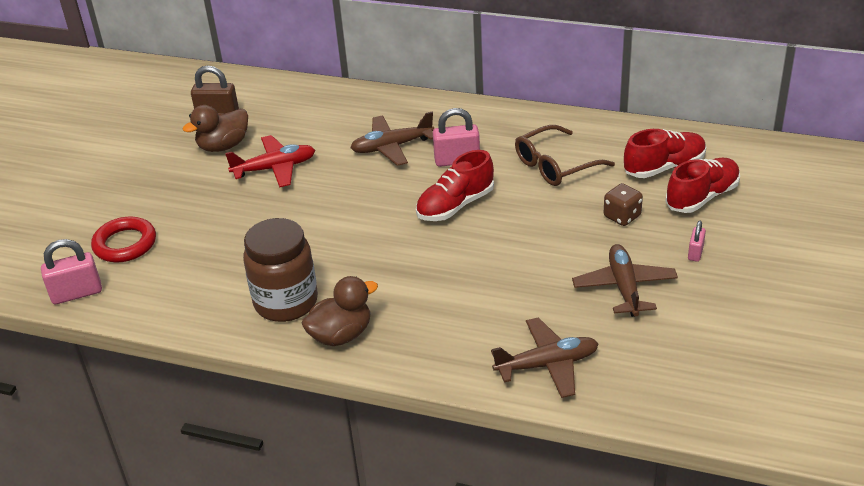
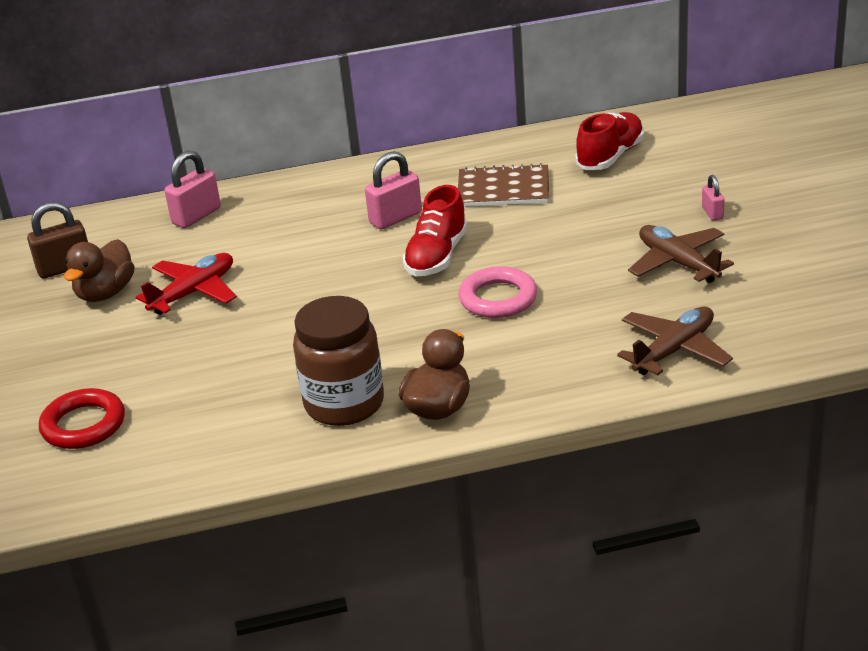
camera: 30 degrees left, 5 degrees down
(77, 293) = (74, 493): pink padlock -> pink padlock (196, 216)
(392, 147) = (310, 229): brown plane -> none
(464, 261) = (498, 298): none -> pink ring
(556, 165) = (503, 189): brown glasses -> brown notebook
(622, 216) = (614, 208): brown dice -> none
(702, 197) = (671, 168): red shoe -> none

